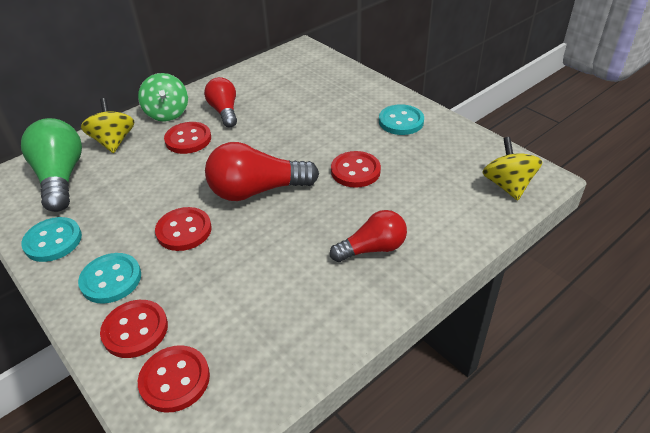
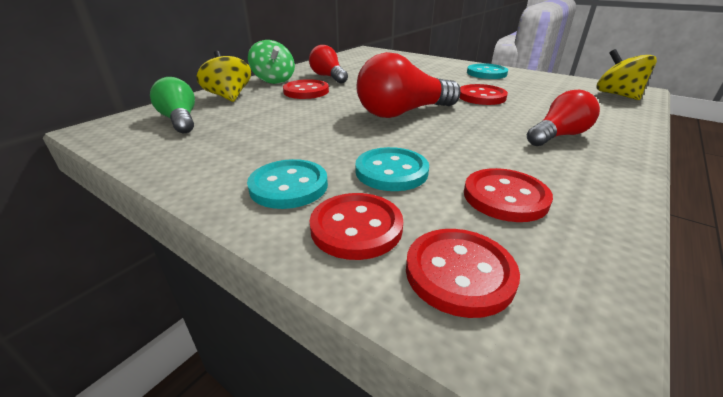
camera: 15 degrees left, 10 degrees down
(53, 241) = (191, 163): turquoise button -> turquoise button (391, 171)
(61, 178) = (180, 120): green light bulb -> green light bulb, size x0.65
(184, 230) = (350, 142): red button -> red button (505, 197)

